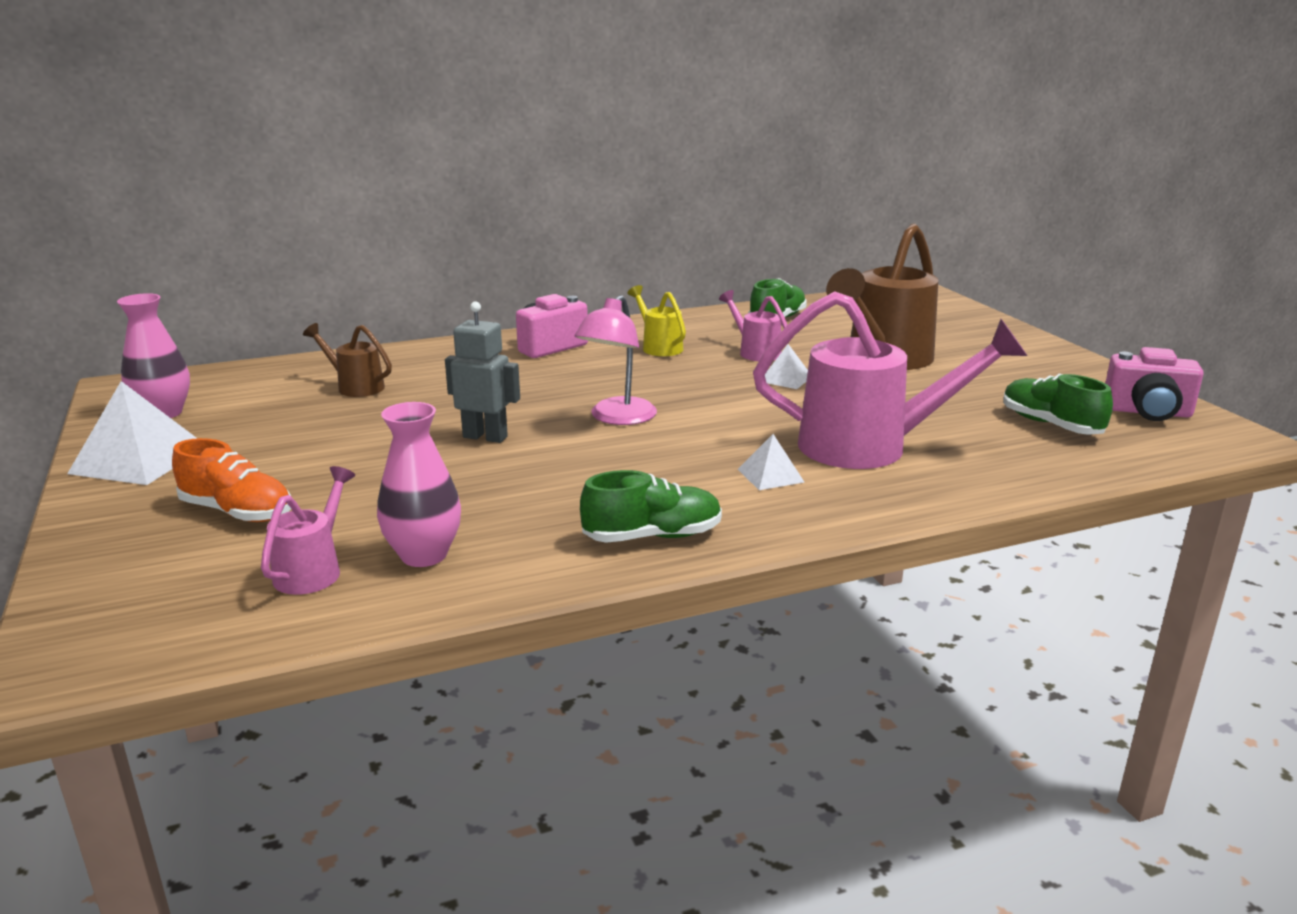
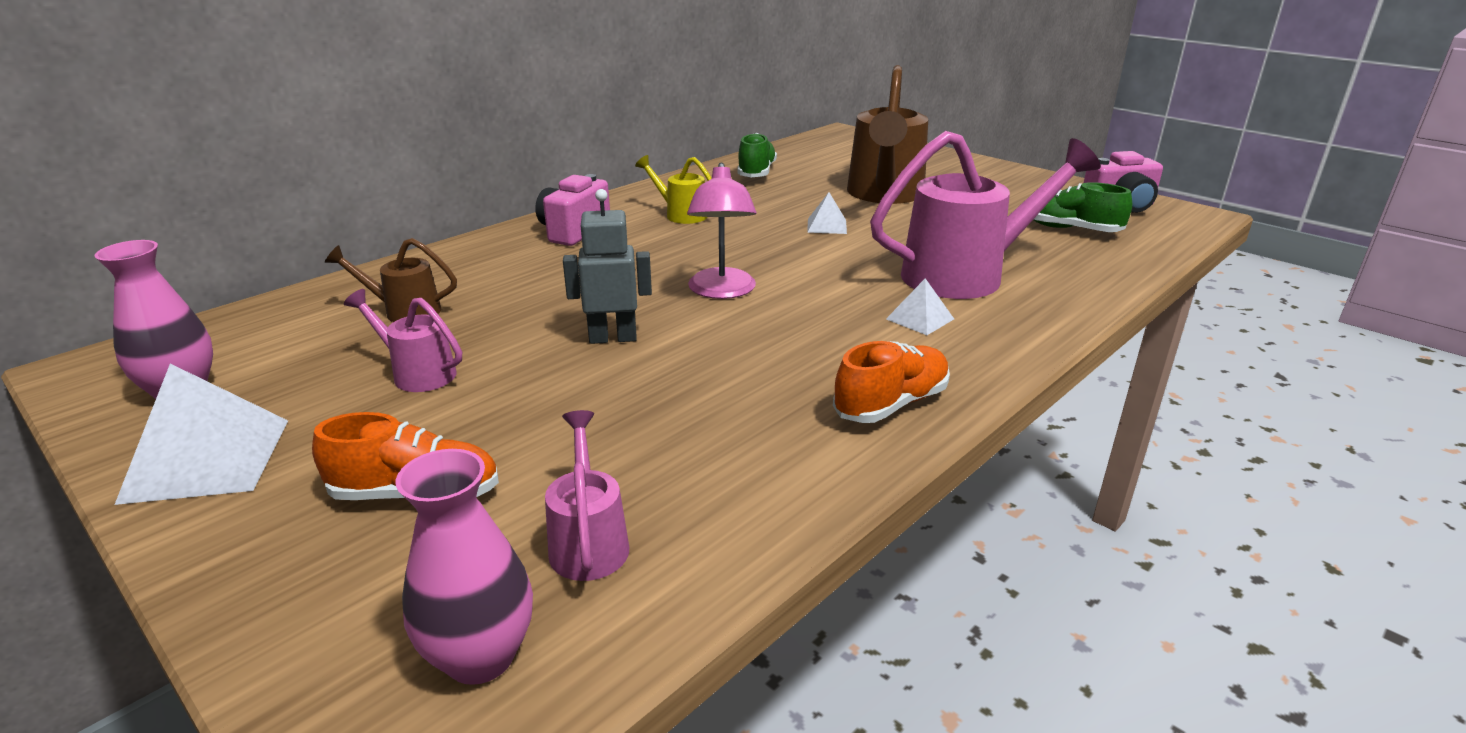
camera: 25 degrees left, 5 degrees up
(424, 555) = (694, 486): pink vase -> pink vase (480, 657)
(652, 536) = (891, 404): green shoe -> orange shoe
(755, 352) = (772, 205): pink watering can -> pink watering can (417, 373)

